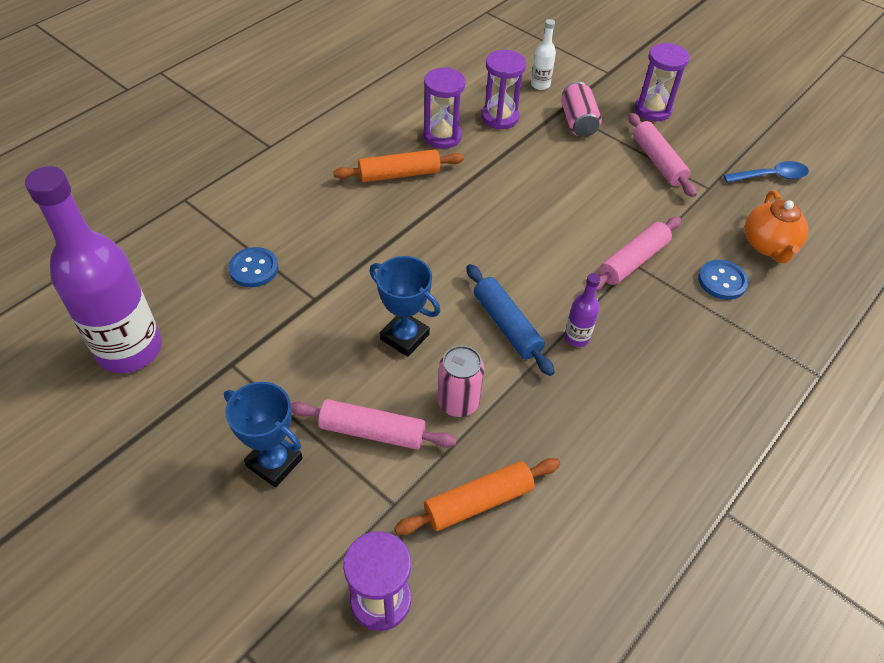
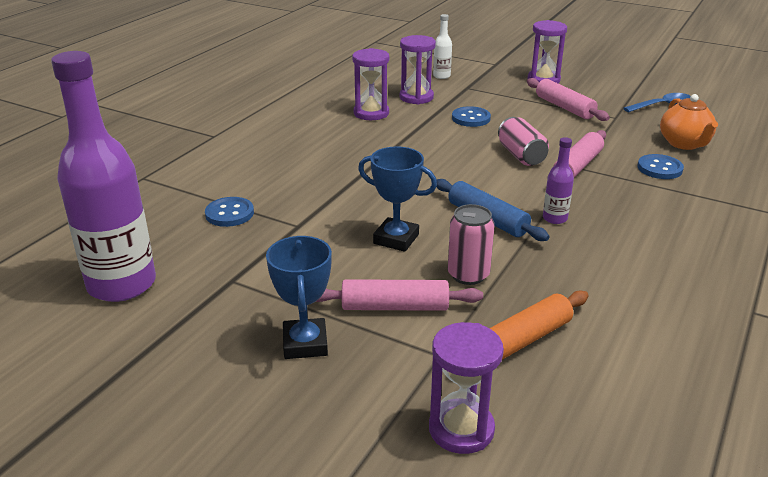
camera: 10 degrees left, 20 degrees down
(274, 462) = (305, 343): blue trophy -> blue trophy turned 60 degrees clockwise
(399, 174) = (343, 139): orange rolling pin -> none
(547, 163) = (471, 118): none -> blue button
(578, 122) = (485, 93): pink can -> pink can (521, 155)

